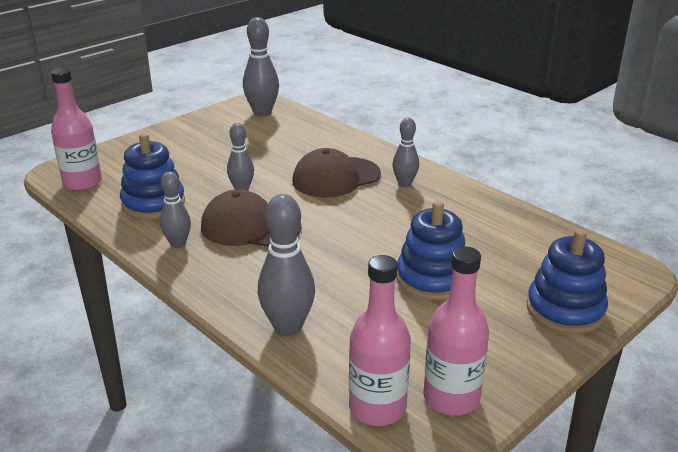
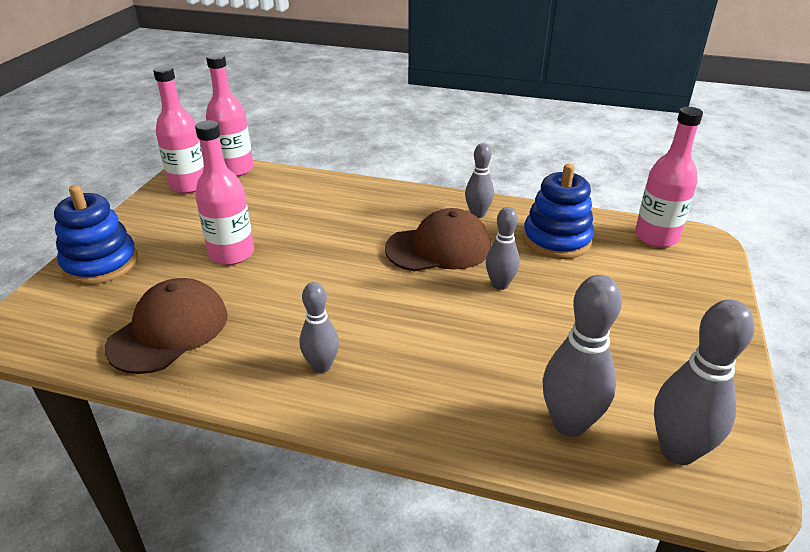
camera: 150 degrees right, 5 degrees up
(288, 327) = (325, 189): grey bowling pin -> grey bowling pin (569, 423)
(336, 177) = (416, 342): brown cap -> brown cap (169, 330)
(432, 279) = (232, 254): blue stacking toy -> pink bottle

